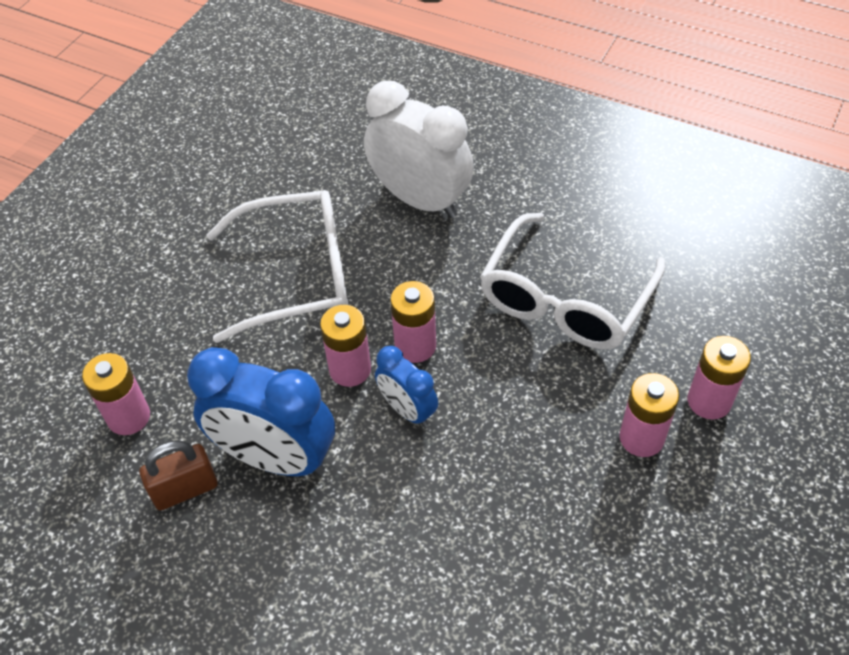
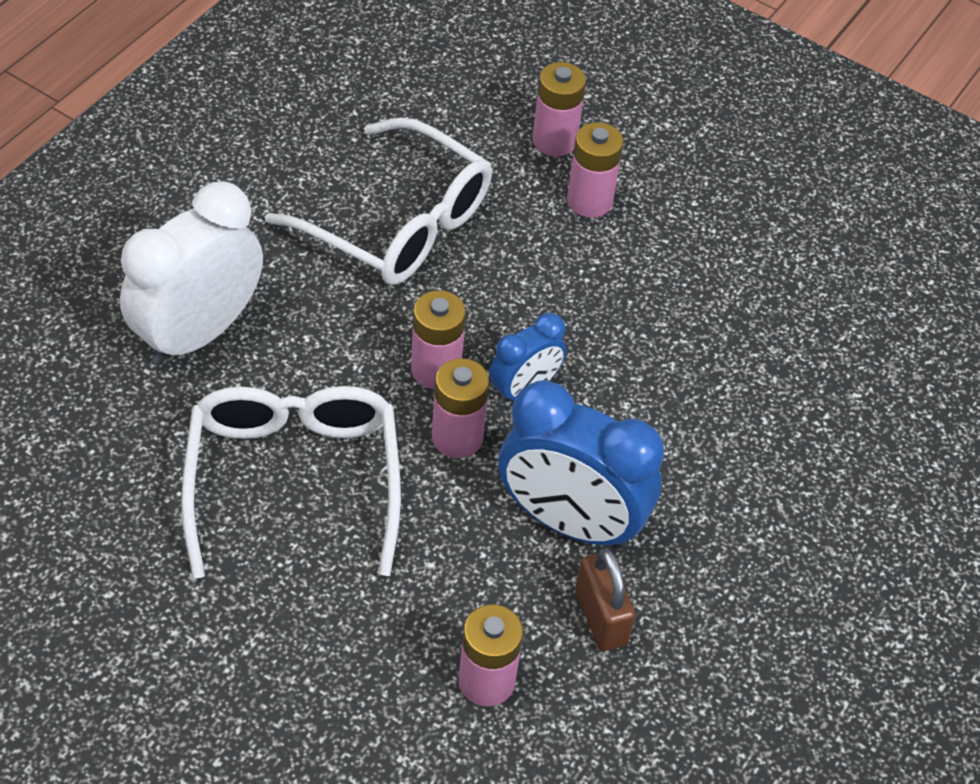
camera: 90 degrees left, 0 degrees up
(276, 458) = (570, 522): blue clock -> blue clock turned 90 degrees clockwise

